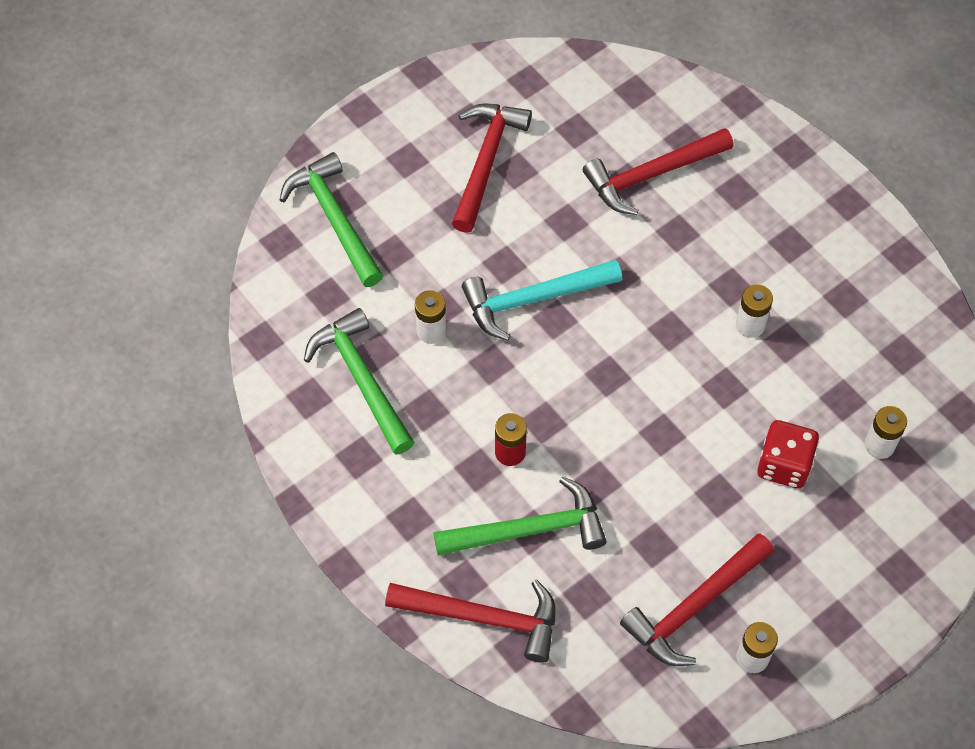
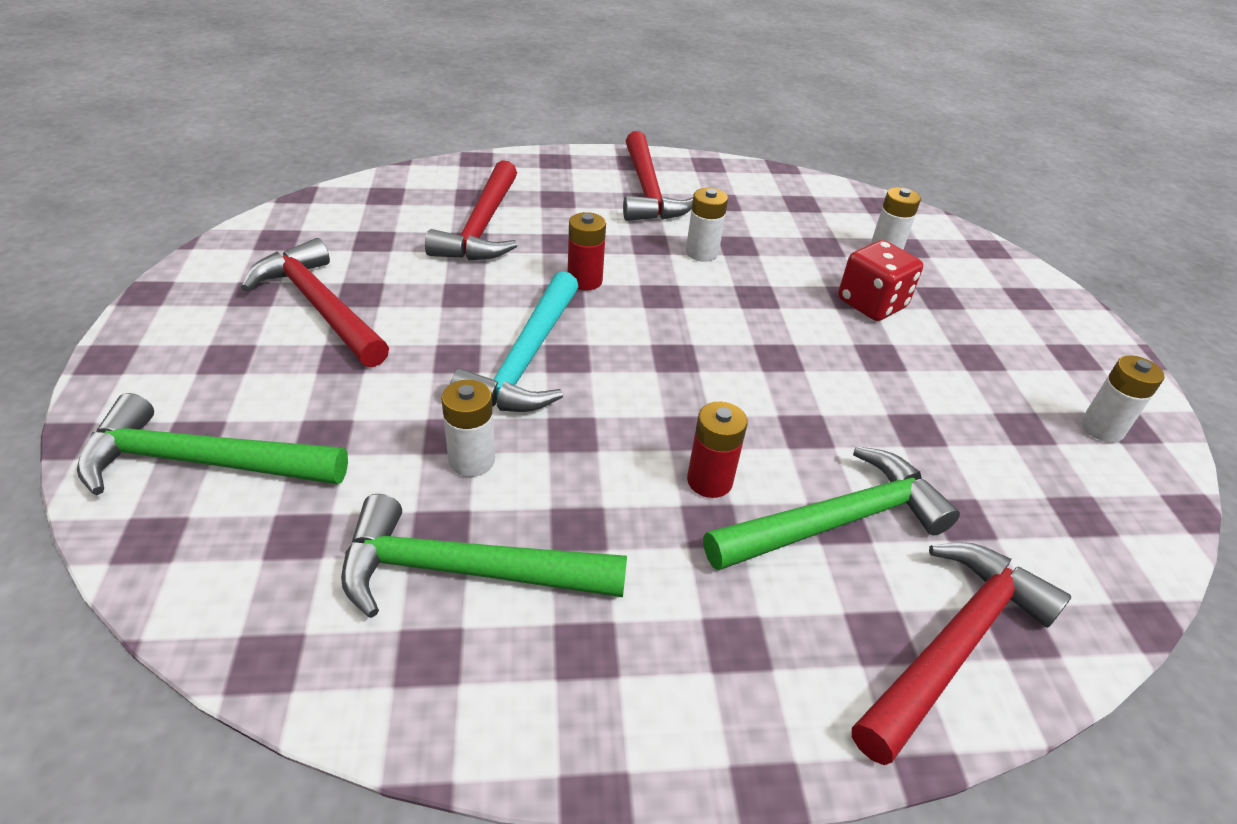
camera: 60 degrees left, 20 degrees down
(529, 530) = (836, 522): green hammer -> green hammer turned 45 degrees clockwise
(644, 277) = (584, 281): none -> red battery
(694, 606) = (1017, 438): red hammer -> red hammer (647, 191)

